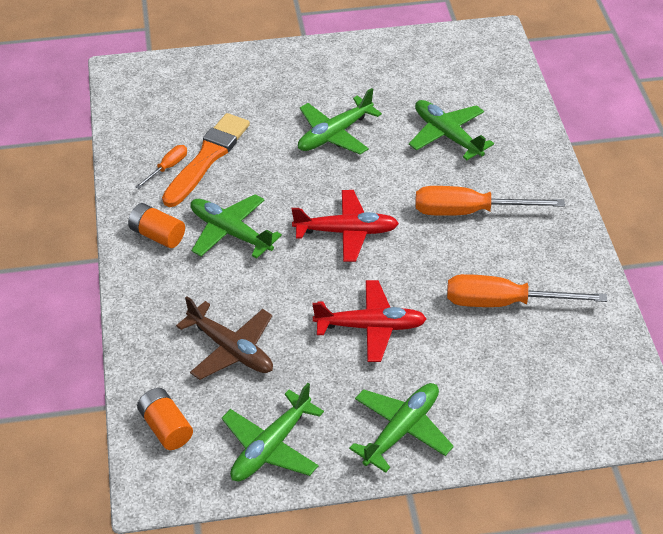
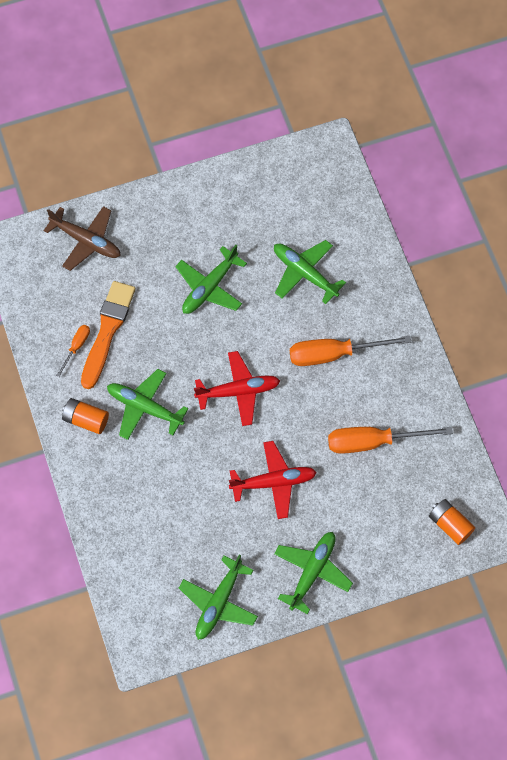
camera: 10 degrees left, 20 degrees up
(166, 427) = (137, 599): orange battery -> orange battery (450, 525)
(231, 349) = (170, 521): brown plane -> brown plane (86, 241)

